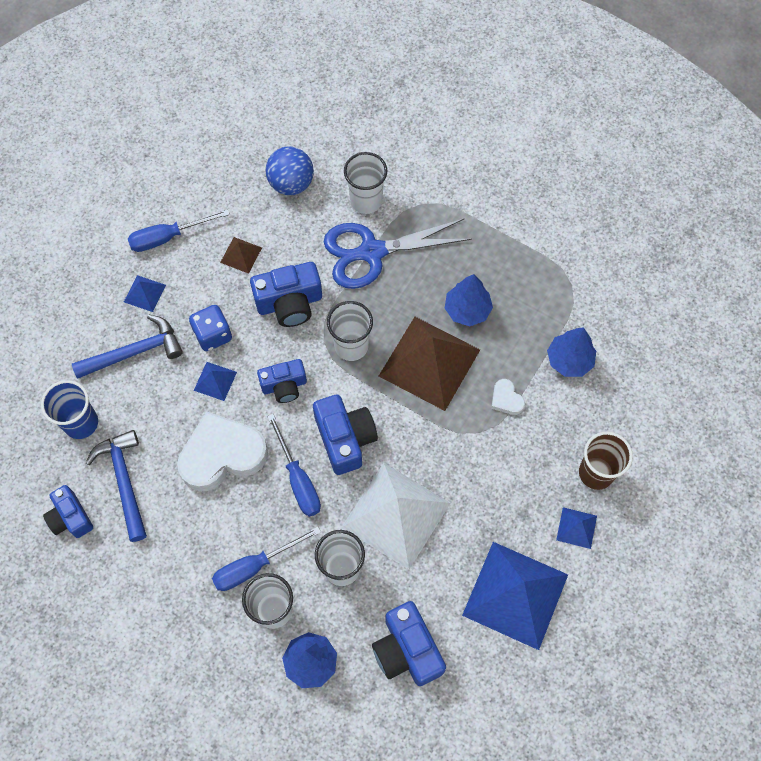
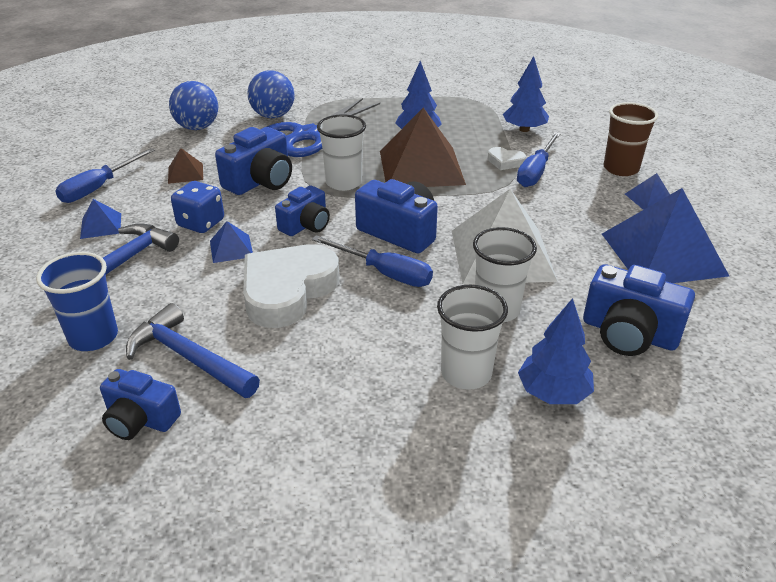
camera: 35 degrees left, 30 degrees down
(255, 566) = (408, 351): blue screwdriver -> blue screwdriver (536, 171)
(366, 201) = (273, 116): white cup -> blue ball

